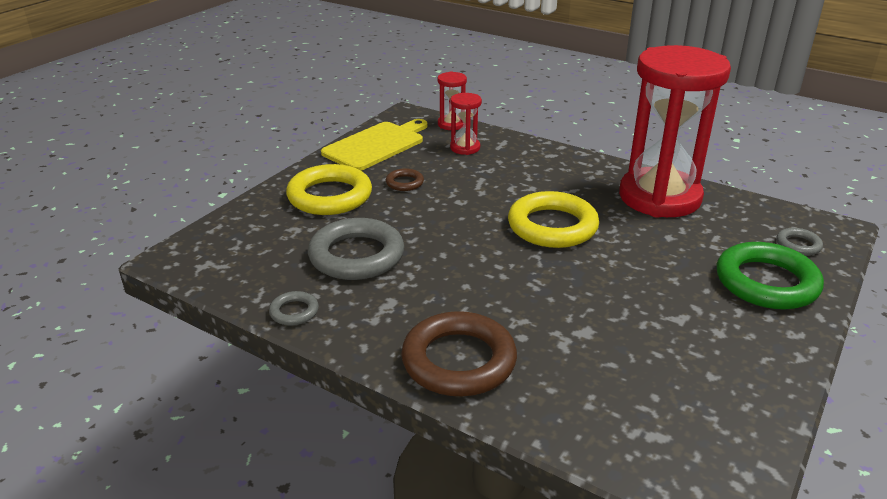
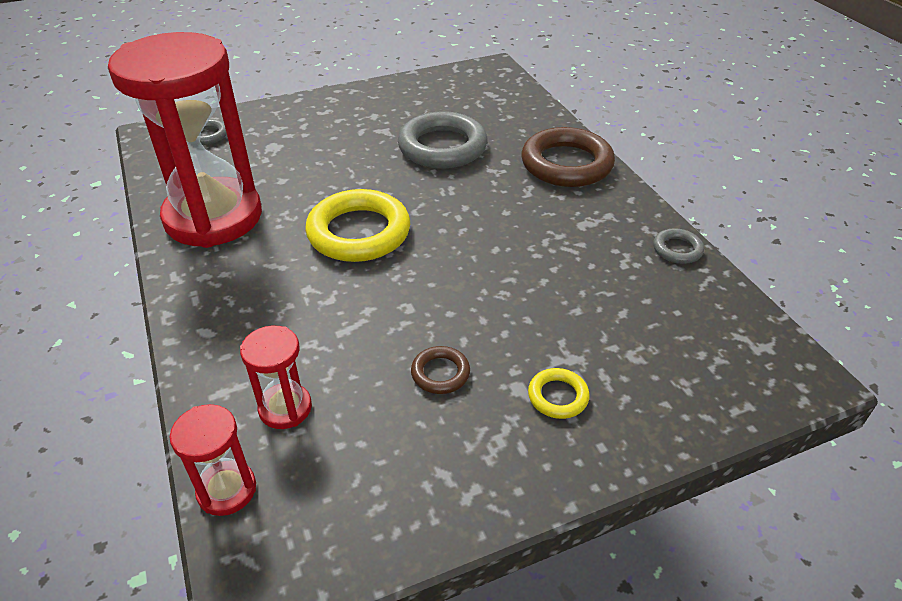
camera: 145 degrees left, 10 degrees up
(330, 196) = (558, 396): yellow ring -> yellow ring, size x0.46
(356, 256) = (583, 284): grey ring -> grey ring (442, 147)
(376, 145) = (401, 496): yellow cutting board -> none
(766, 282) = (286, 125): green ring -> none

